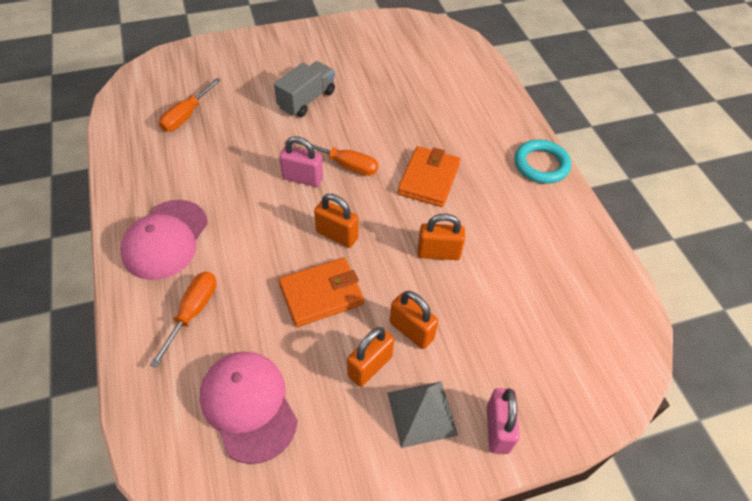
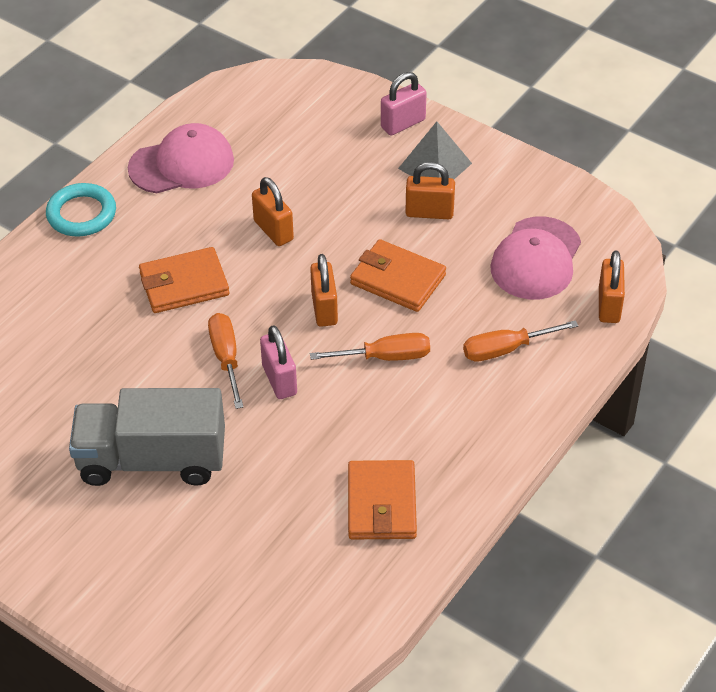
camera: 125 degrees left, 5 degrees down
(165, 239) = (461, 429): pink cap -> pink cap (182, 164)
(166, 169) = (382, 504): none -> orange wallet
(187, 115) = (287, 555): orange screwdriver -> orange screwdriver (385, 357)
(306, 100) = (152, 460): grey truck -> grey truck, size x1.56
(411, 331) = (372, 206): orange padlock -> orange padlock (609, 305)

